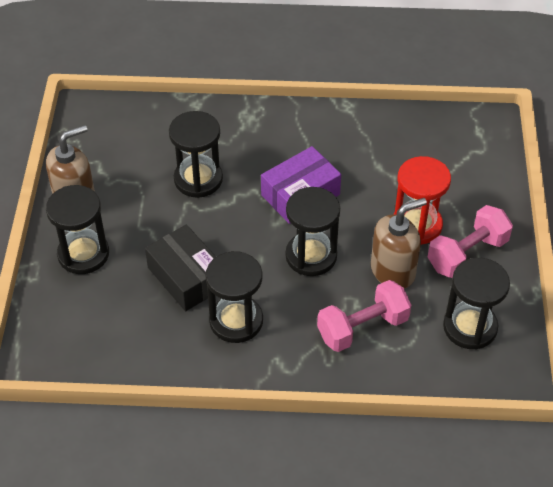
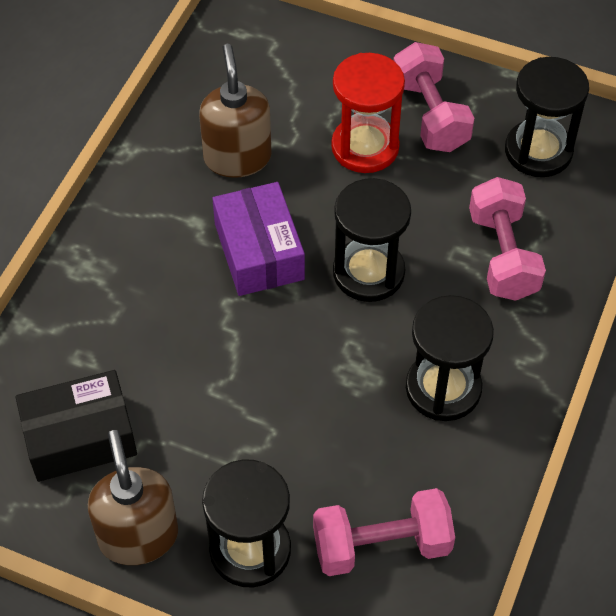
camera: 70 degrees left, 5 degrees up
(108, 318) = (381, 545): none -> pink dumbbell
(186, 277) = (347, 426): black box -> black box (80, 437)
(198, 179) = (174, 363): black hourglass -> none
(393, 271) = (427, 195): brown soap dispenser -> brown soap dispenser (237, 157)

